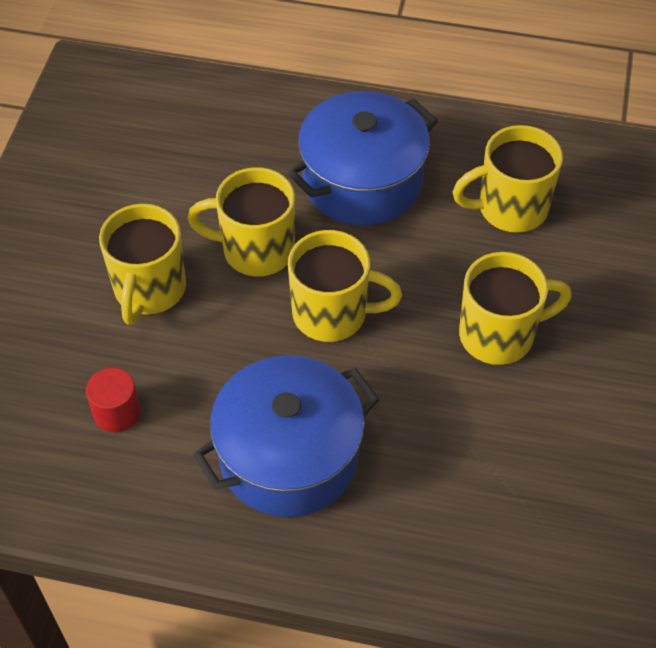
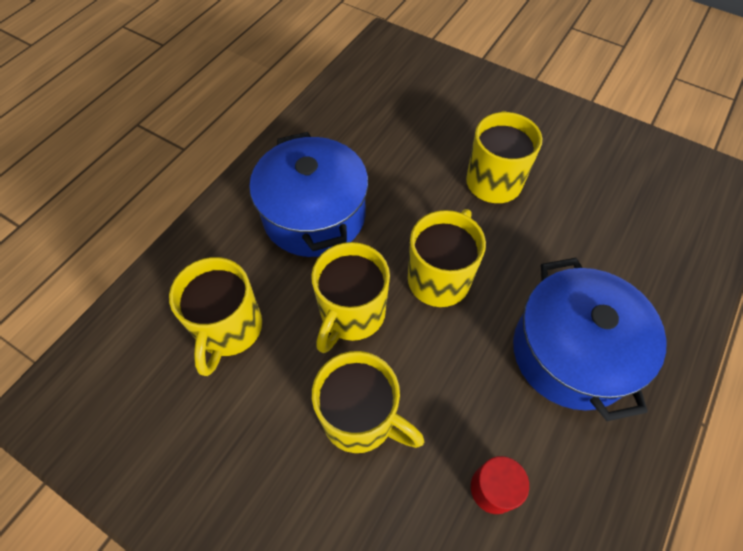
camera: 70 degrees left, 5 degrees up
(510, 208) = (383, 136): yellow mug -> yellow mug (229, 329)

